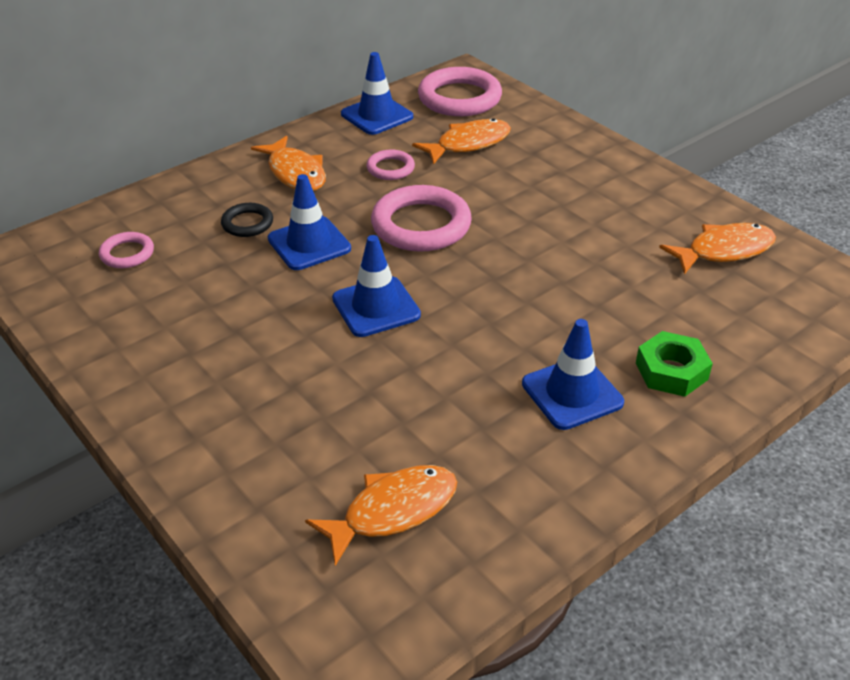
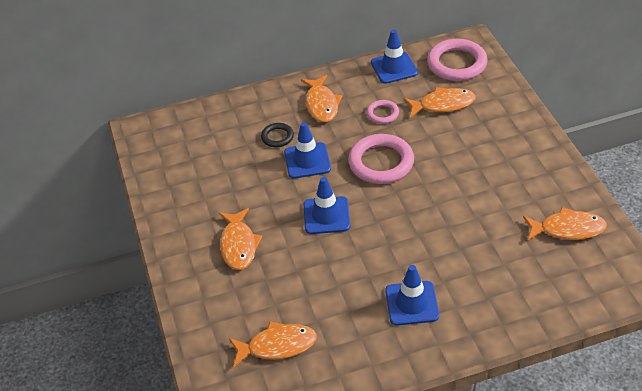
camera: 25 degrees right, 5 degrees up
(127, 254) = (201, 143): pink ring -> none
(253, 378) = (238, 245): none -> orange fish
(671, 371) = (480, 305): green nut -> none

